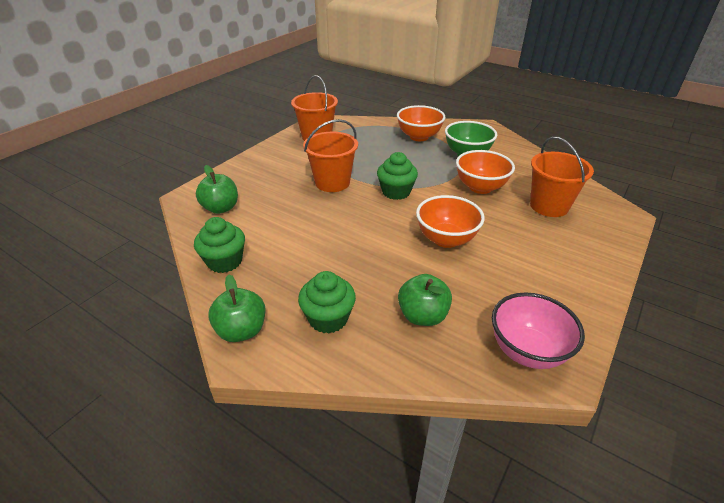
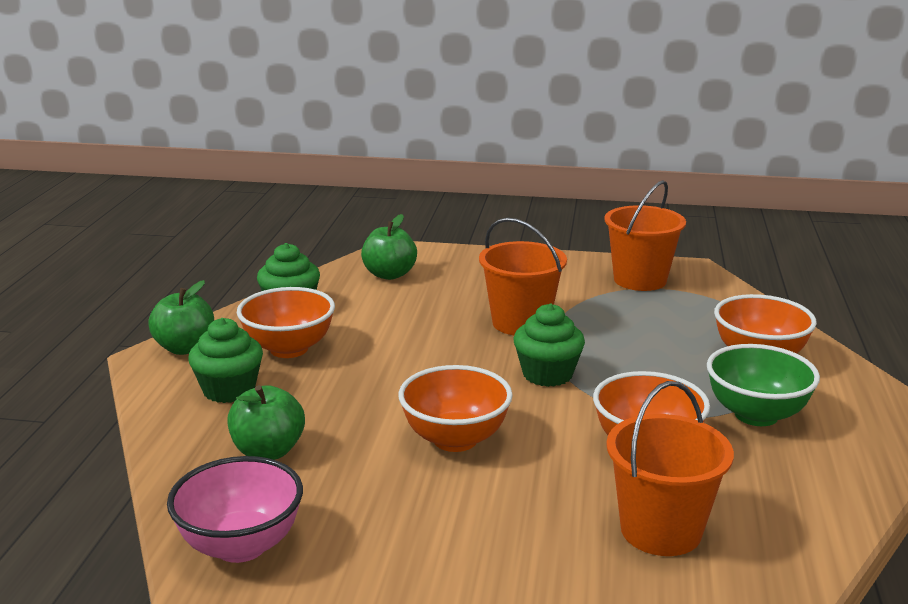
camera: 65 degrees right, 15 degrees down
(289, 276) = (289, 349): none -> orange bowl

